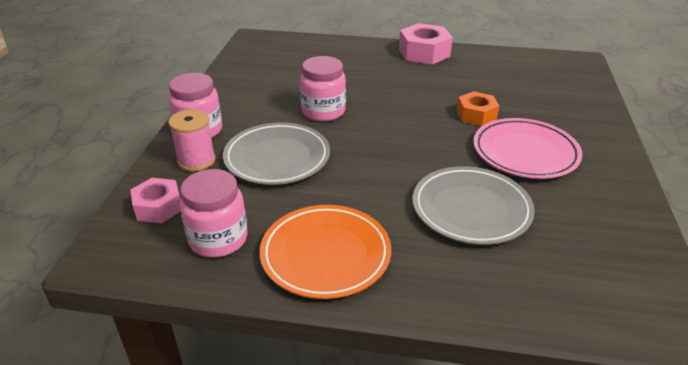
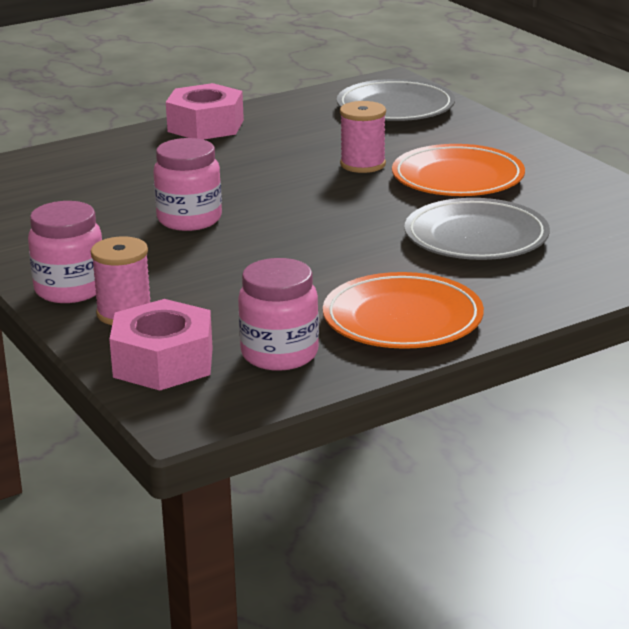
camera: 40 degrees left, 10 degrees down
(158, 207) = (163, 362): pink nut -> pink nut, size x1.54
(277, 158) = (215, 275): grey plate -> grey plate (395, 107)
(476, 115) = (363, 164): orange nut -> pink spool
(525, 152) = (457, 178): pink plate -> orange plate

